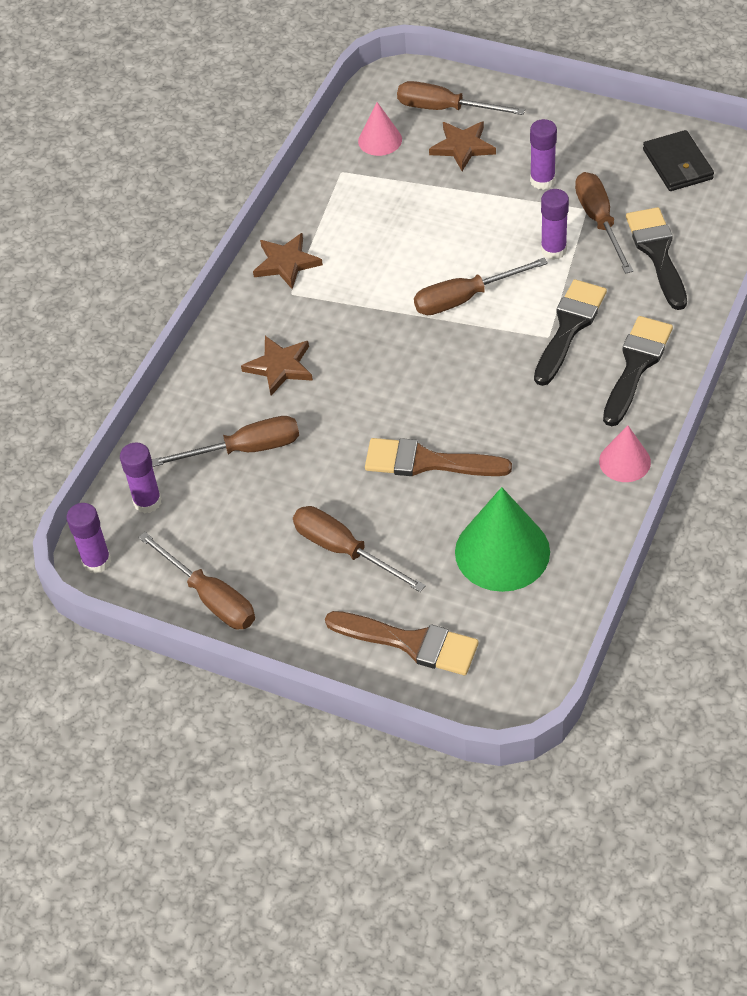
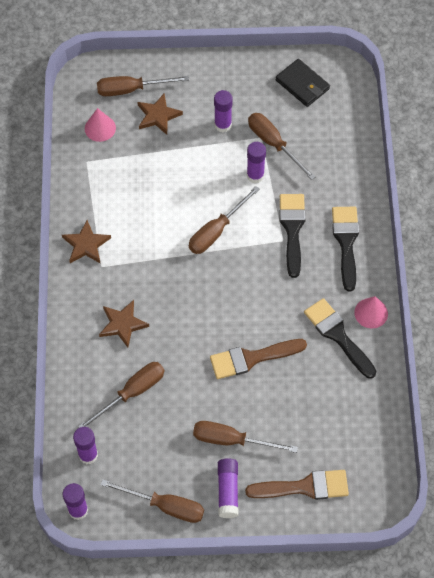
camera: 30 degrees left, 10 degrees up
(303, 609) = (228, 491): none -> purple glue stick
(502, 551) = (328, 403): green cone -> none
(657, 253) = (320, 155): black brush -> black brush (337, 335)

